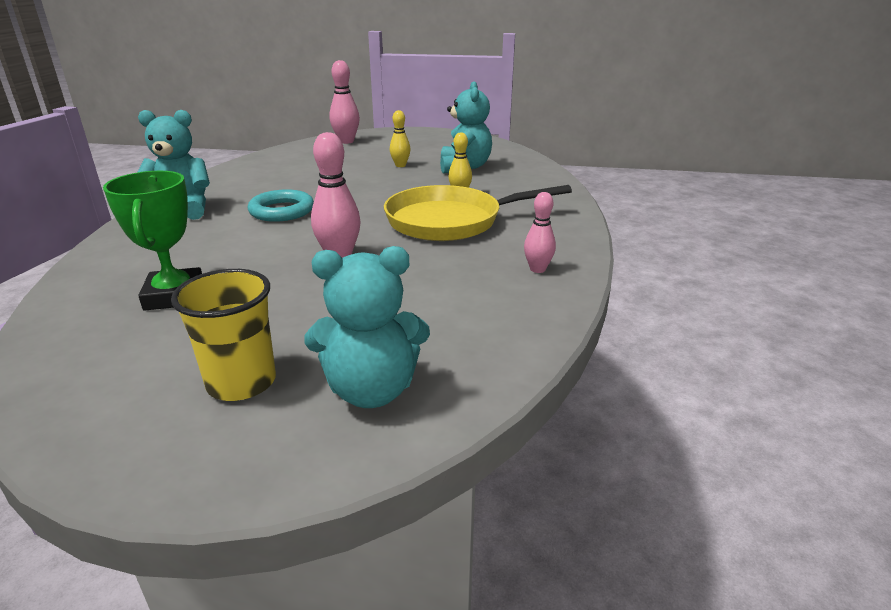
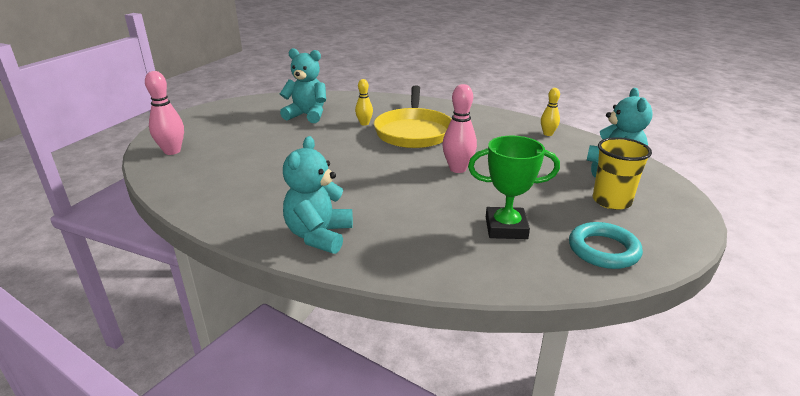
camera: 75 degrees left, 0 degrees up
(282, 211) = (355, 187): turquoise ring -> turquoise ring (603, 250)
(400, 165) = (278, 135): yellow bowling pin -> yellow bowling pin (548, 134)
(537, 269) = (492, 120): pink bowling pin -> none

